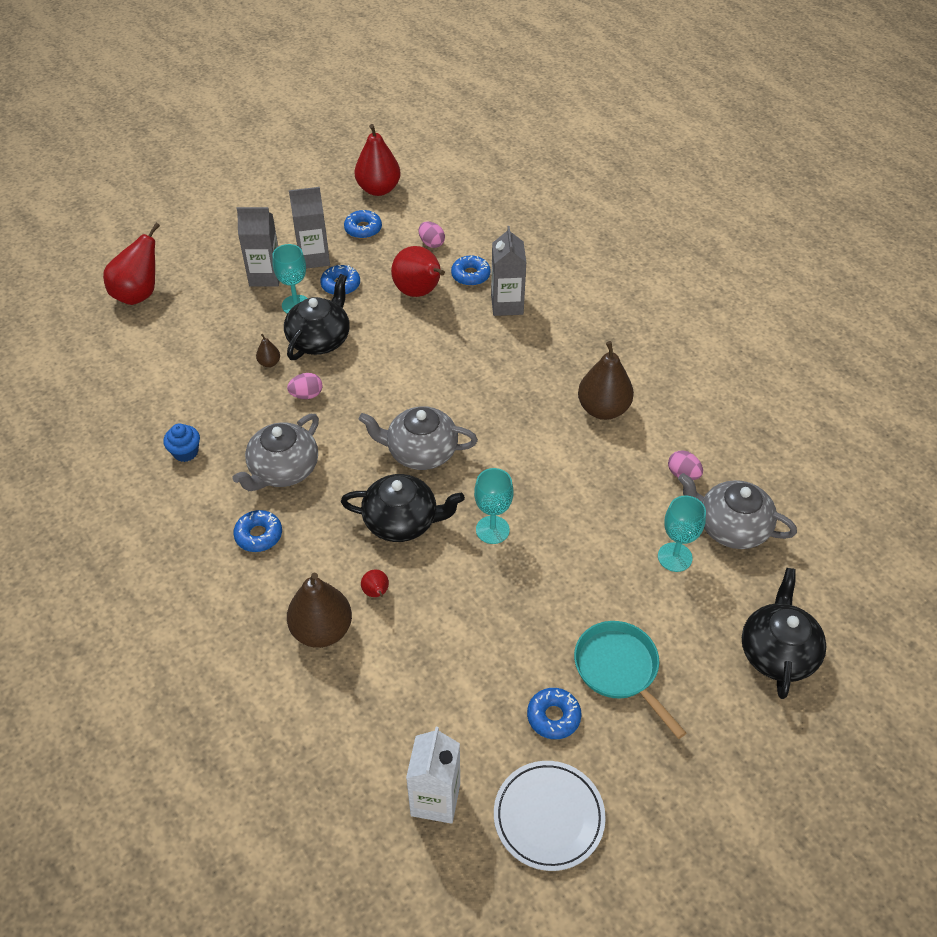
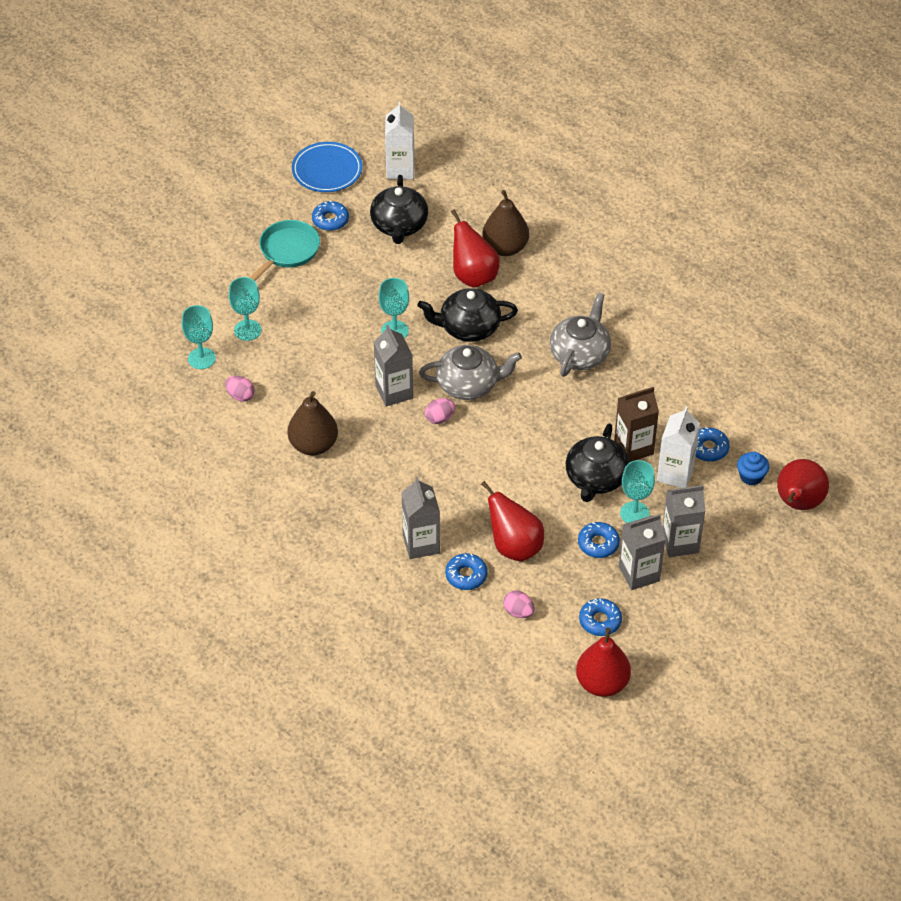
camera: 170 degrees right, 0 degrees up
(185, 452) = (668, 357): blue cupcake -> blue cupcake (751, 476)
(240, 334) = (675, 474): none -> white carton
(259, 535) = (578, 303): blue donut -> blue donut (708, 448)
(269, 363) = (633, 448): brown pear -> brown carton
(306, 395) = (586, 421): pink egg -> pink egg (439, 418)
(376, 593) = (473, 276): red pear -> red pear, size x2.22
(506, 455) = (394, 392): none -> grey carton
(548, 817) = (327, 170): white plate -> blue plate
(619, 670) = (287, 252): turquoise pan -> turquoise pan turned 105 degrees counterclockwise
(731, 527) = (201, 358): grey teapot -> turquoise goblet
(777, 652) = (172, 277): black teapot -> black teapot (399, 225)

